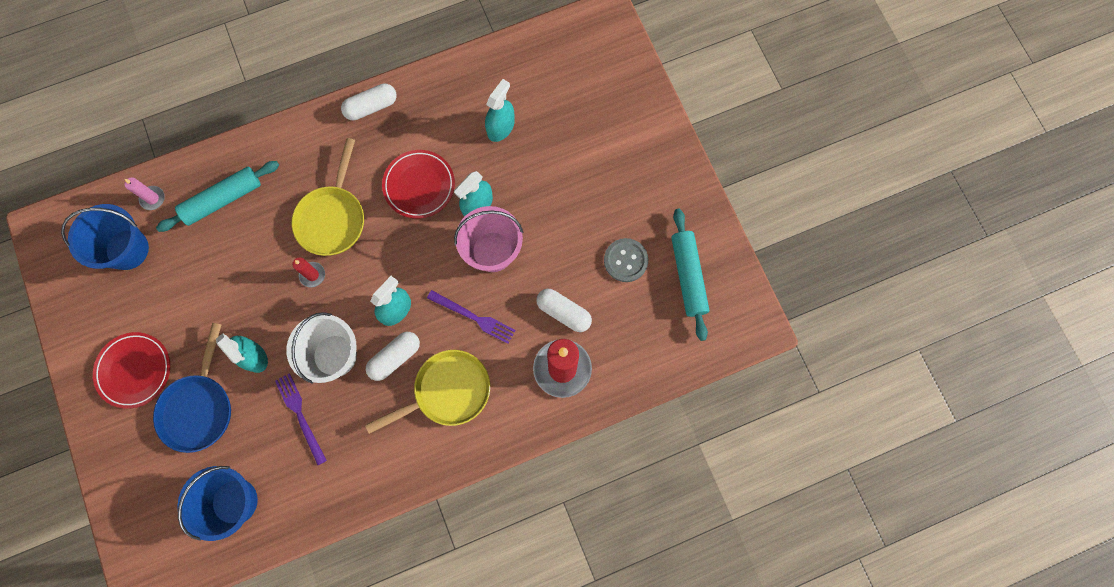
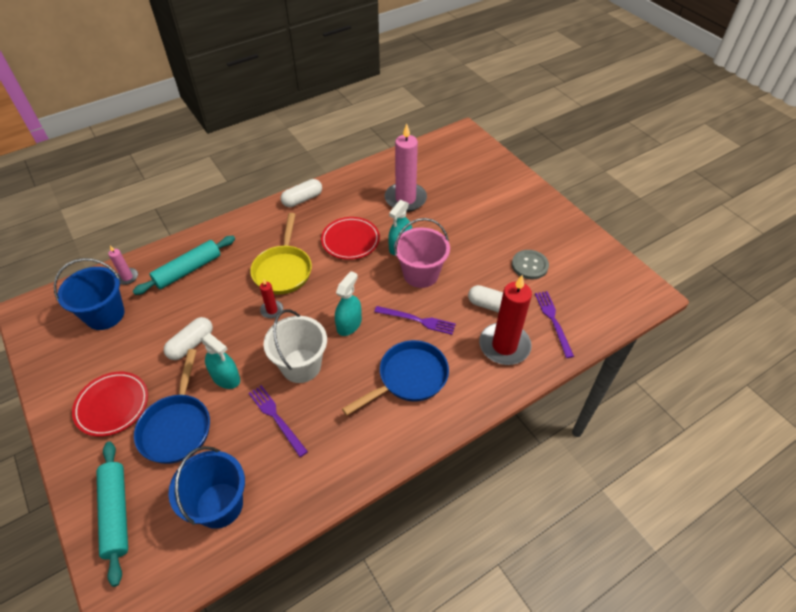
camera: 10 degrees left, 25 degrees down
(395, 357) = (356, 359): white capsule -> white capsule (191, 344)
(447, 391) = (409, 378): yellow pan -> blue pan
(501, 127) = (405, 199): turquoise spray bottle -> pink candle
(628, 345) = (553, 321): none -> purple fork
(688, 276) = (582, 268): turquoise rolling pin -> turquoise rolling pin (116, 513)

